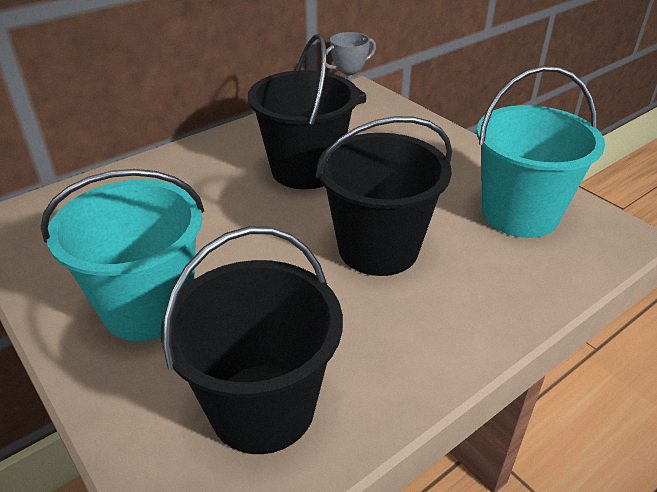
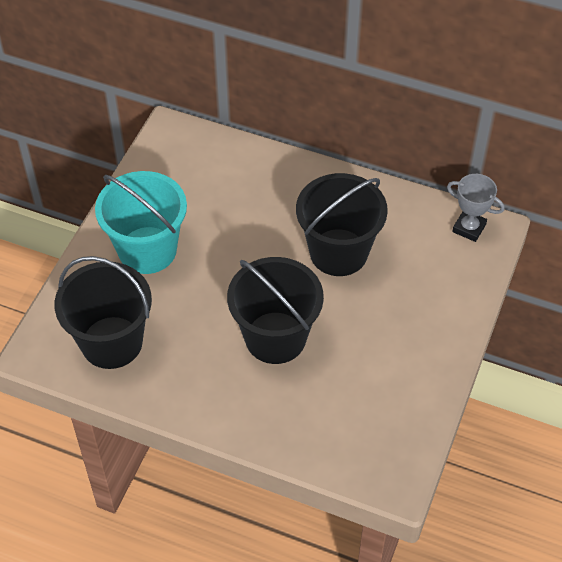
camera: 60 degrees right, 15 degrees up
(519, 214) = (376, 408): turquoise bucket -> none

